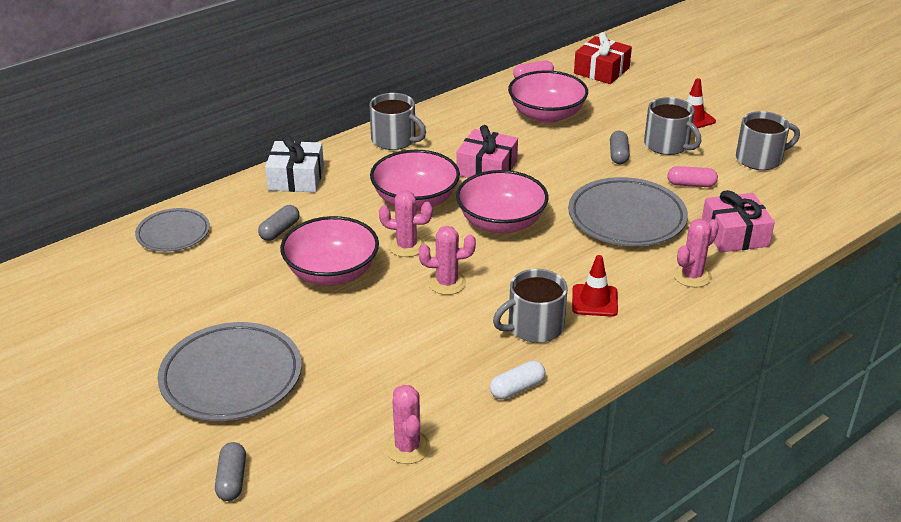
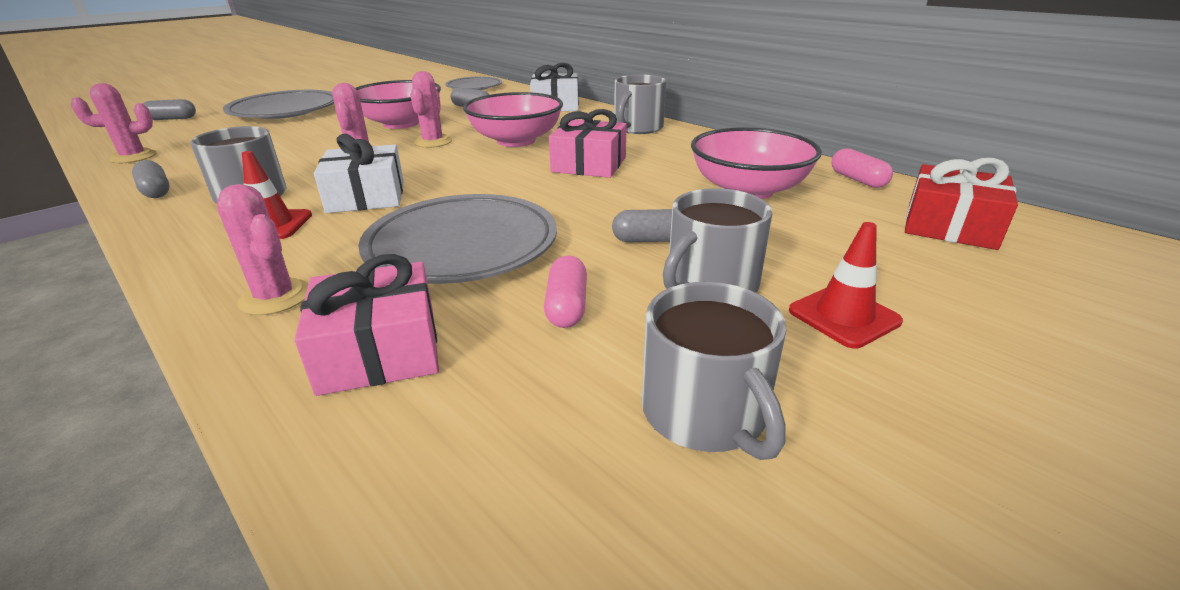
camera: 85 degrees right, 5 degrees down
(501, 223) = (466, 175): pink bowl -> none
(517, 388) = (156, 191): white capsule -> grey capsule
(542, 266) = (366, 196): none -> white gift

